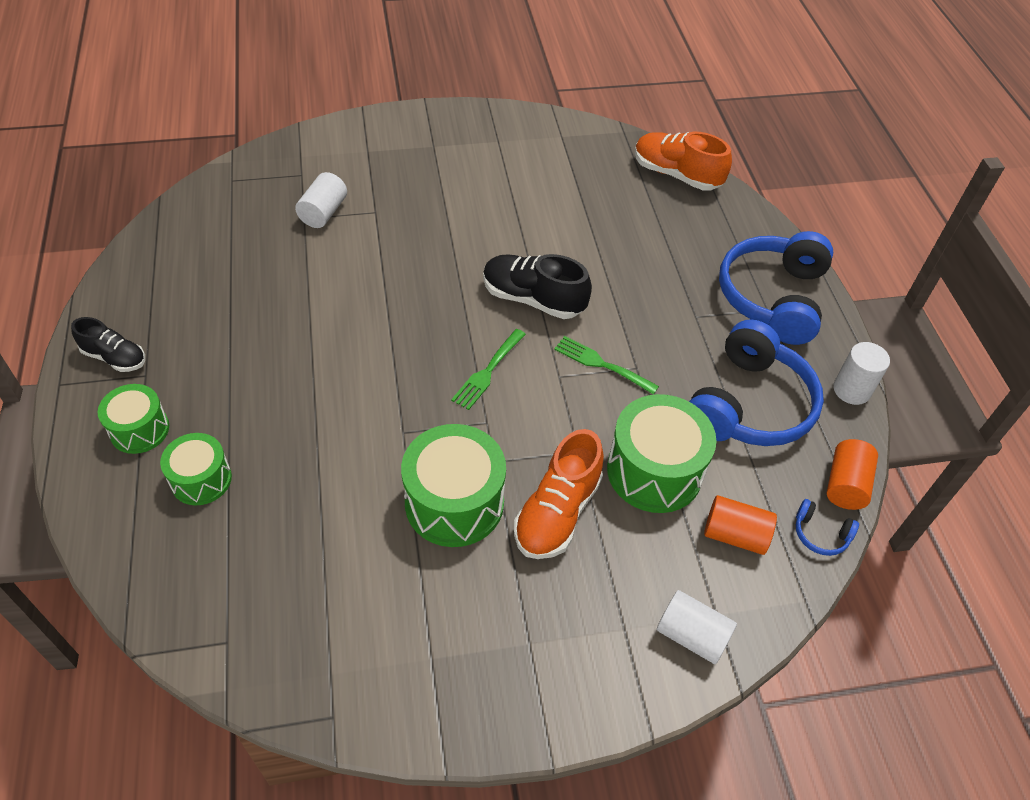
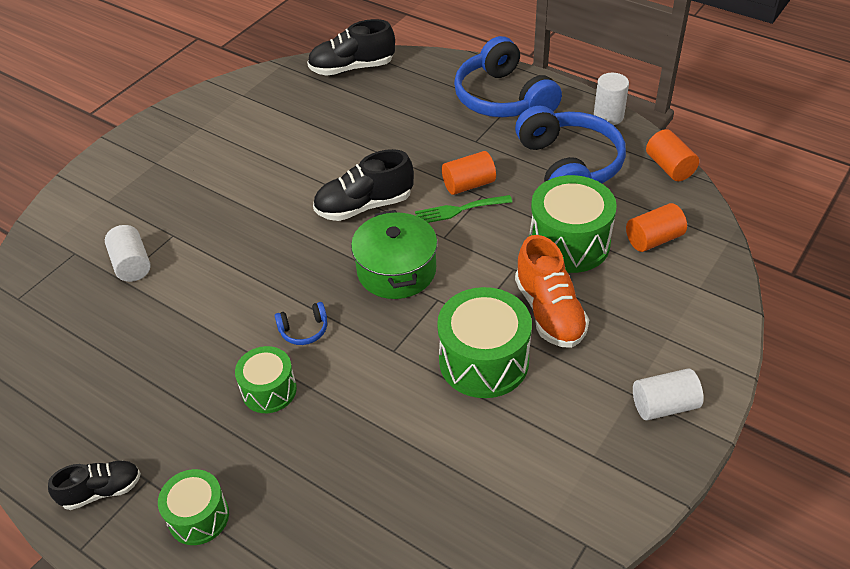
camera: 40 degrees left, 5 degrees down
(201, 479) = (296, 503): green drum -> green drum (269, 390)
(488, 372) = (396, 270): green fork -> green pot
(638, 349) = (468, 184): none -> orange cylinder
(676, 175) = (352, 68): orange shoe -> black shoe
(692, 635) = (703, 309): white cylinder -> white cylinder (664, 405)
(820, 534) = (691, 202): blue headphones -> blue headphones (304, 330)

